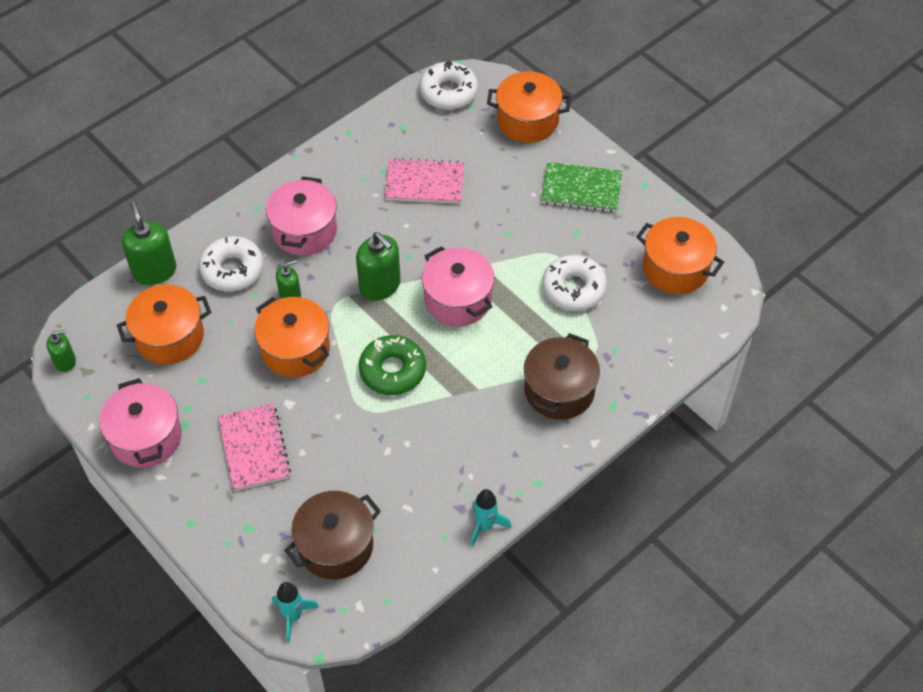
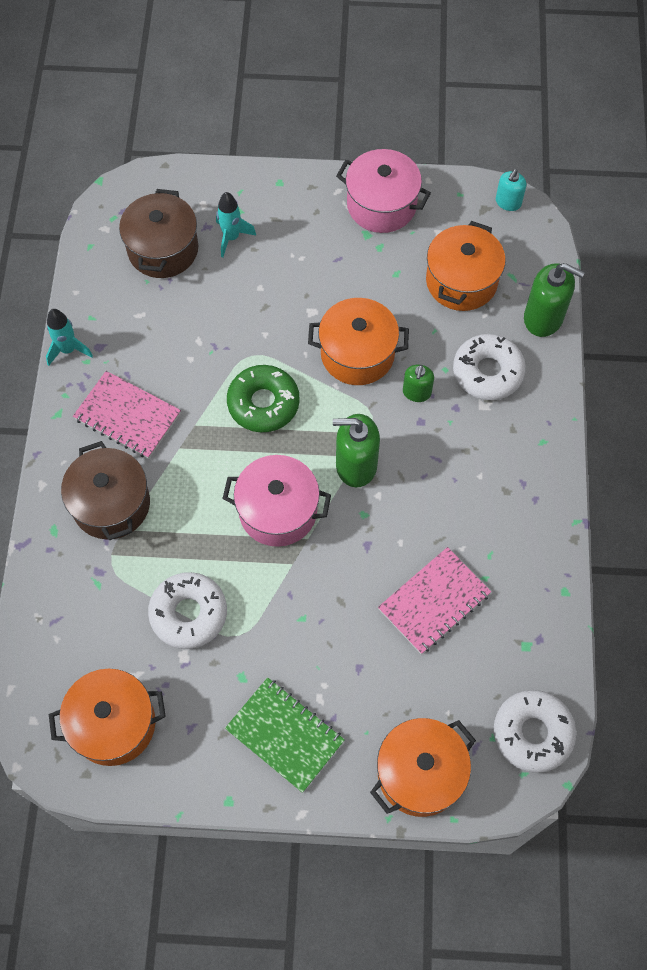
camera: 135 degrees right, 10 degrees up
(65, 361) = (508, 202): green soap dispenser -> turquoise soap dispenser
(254, 448) = (297, 261): pink notebook -> pink notebook (127, 416)
(293, 616) = (142, 188): turquoise rocket -> turquoise rocket (231, 237)
(304, 231) = (476, 457): pink pot -> none
(581, 189) = (285, 735): green notebook -> green notebook turned 75 degrees clockwise

